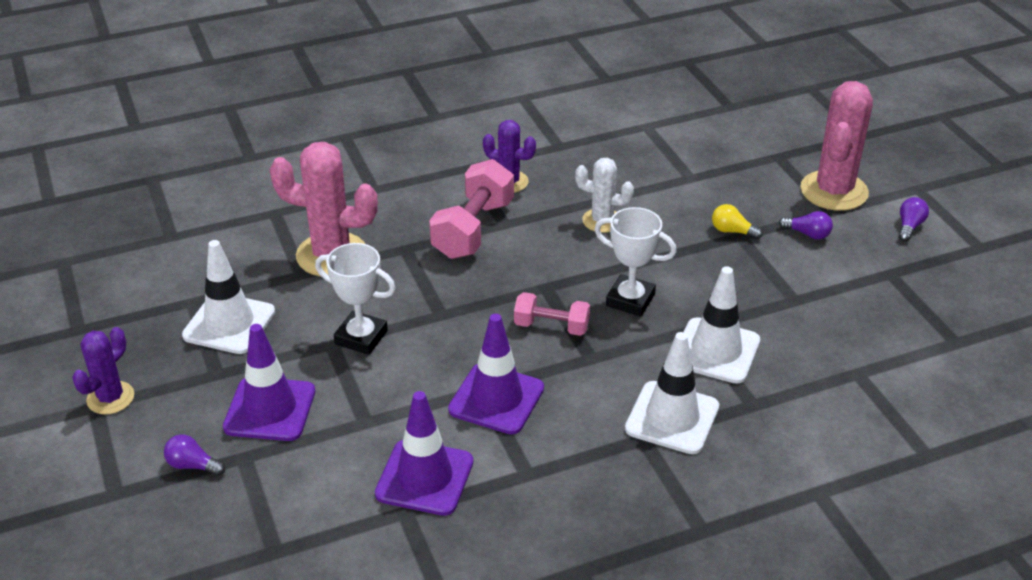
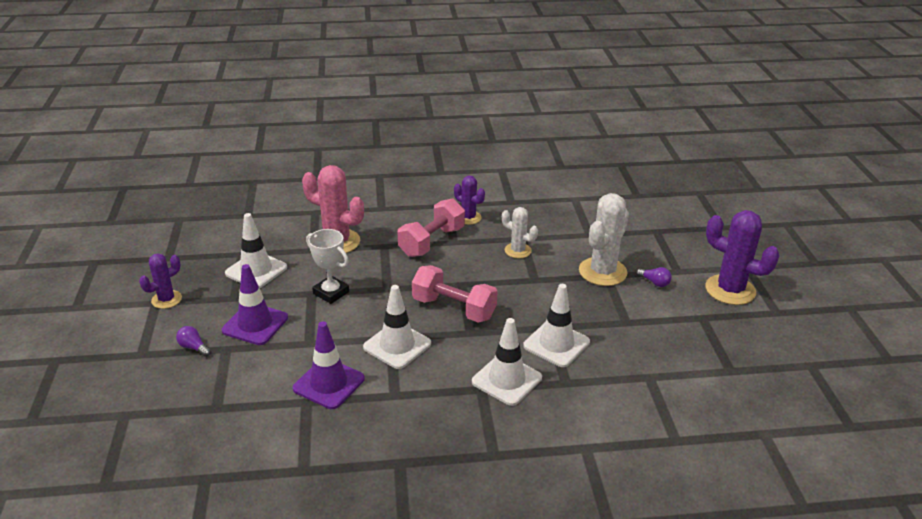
camera: 15 degrees right, 5 degrees down
(496, 399) = (397, 345): purple traffic cone -> white traffic cone
(551, 327) = (454, 308): pink dumbbell -> pink dumbbell, size x1.67
(630, 300) = (513, 302): white trophy -> none
(732, 231) = (602, 272): yellow light bulb -> white cactus
(834, 191) = (685, 259): pink cactus -> none
(909, 226) = (730, 290): purple light bulb -> purple cactus

